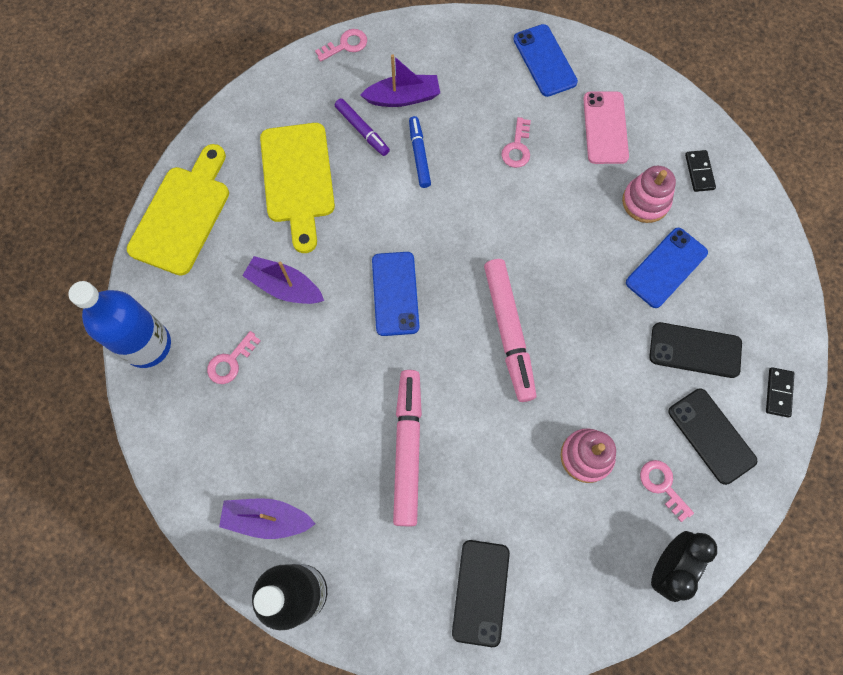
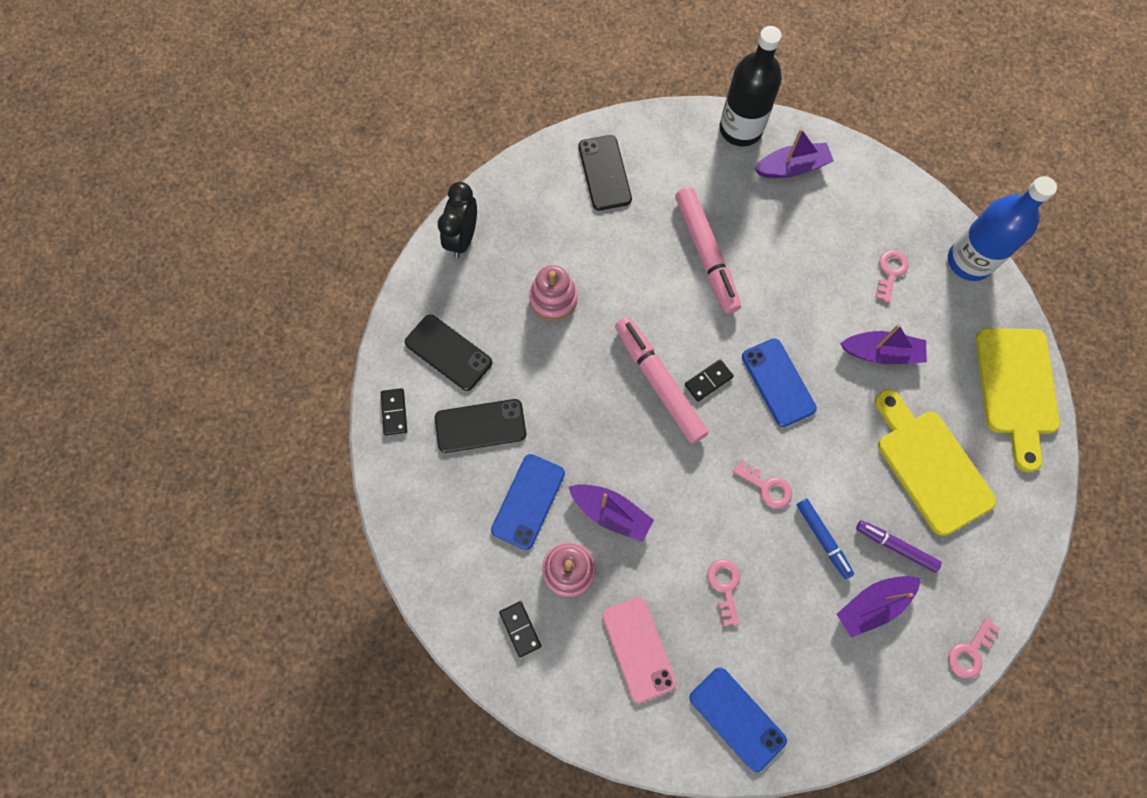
camera: 160 degrees right, 0 degrees up
(460, 317) = (708, 381): none -> black domino
(594, 234) = (610, 513): none -> purple boat
(662, 486) = (481, 297): pink key -> pink key (766, 487)

